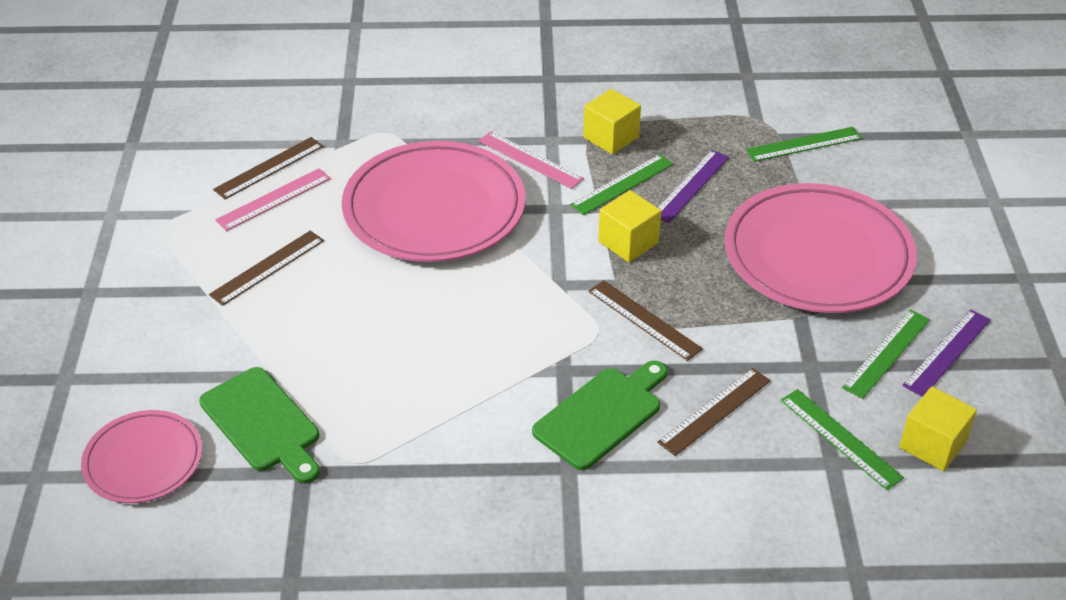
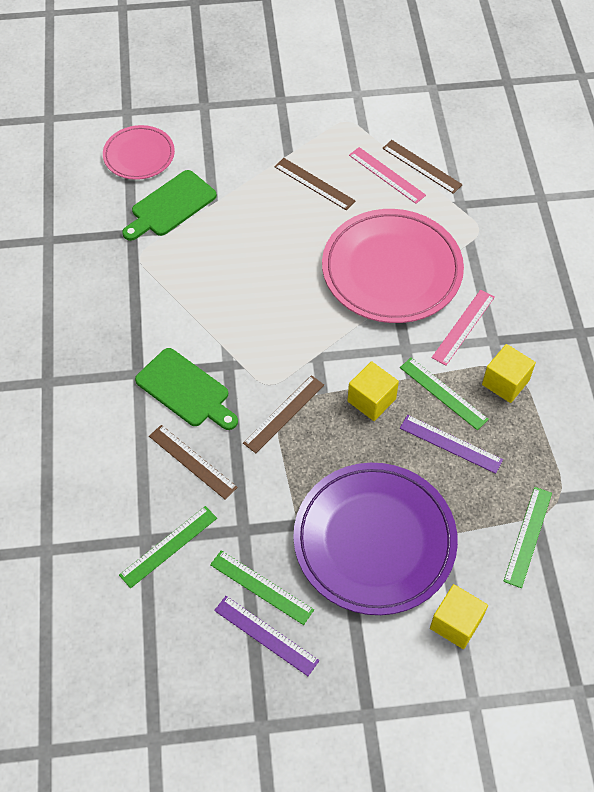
camera: 85 degrees right, 15 degrees up
(804, 144) = (528, 536): green ruler -> green ruler turned 45 degrees clockwise
(818, 255) = (374, 541): pink plate -> purple plate
(932, 445) = (164, 613): yellow cube -> yellow cube (456, 623)

